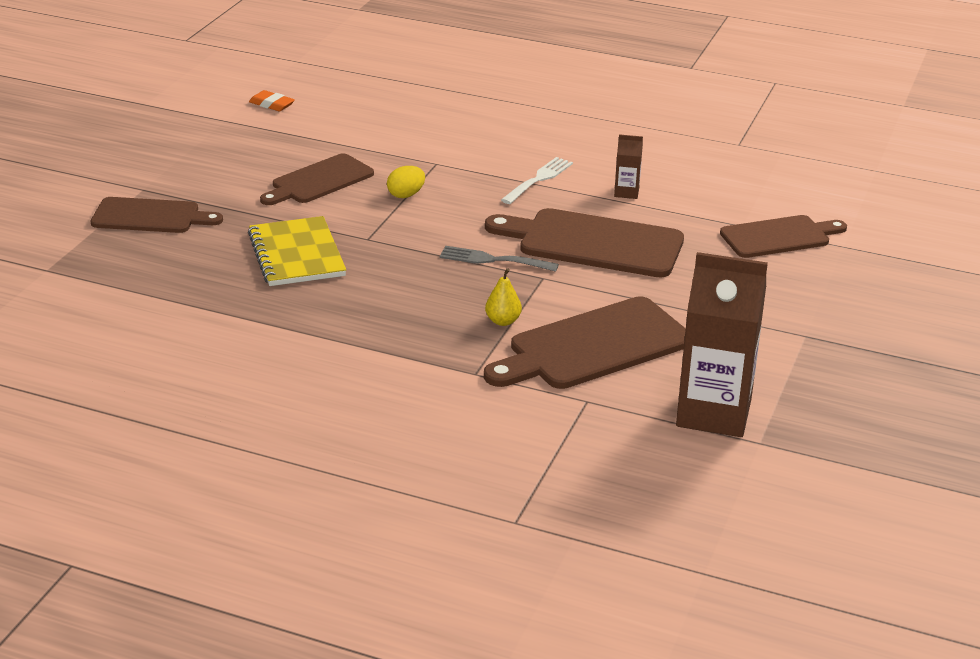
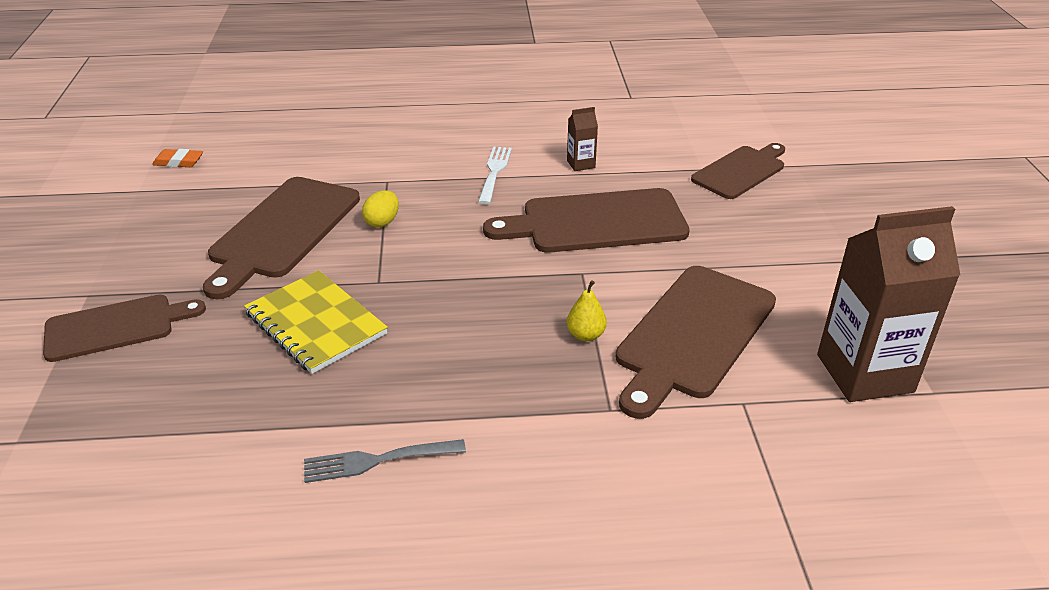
camera: 25 degrees left, 5 degrees up
(319, 181) = (283, 231): brown cutting board -> brown cutting board, size x1.52
(493, 260) = (521, 268): grey fork -> grey fork (377, 460)

